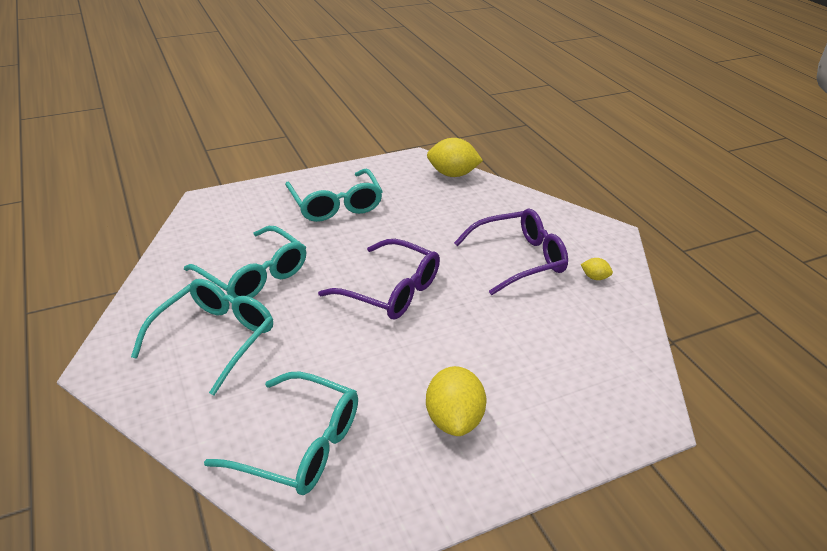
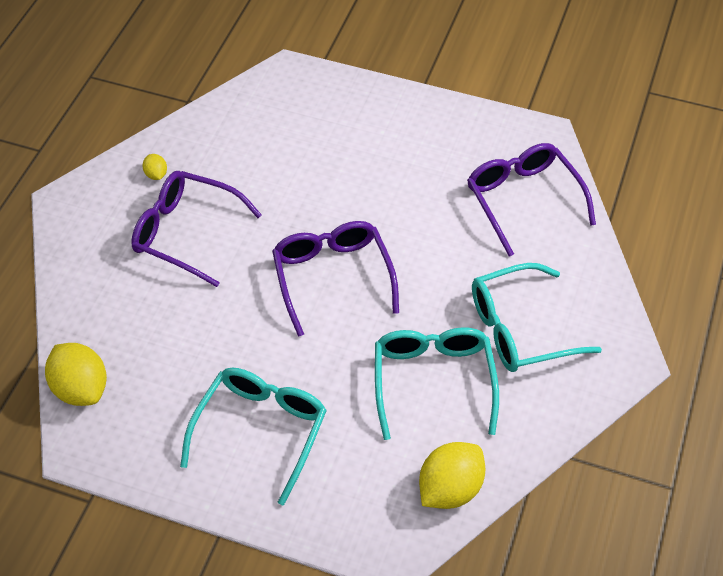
camera: 135 degrees left, 15 degrees up
(300, 445) = (523, 200): turquoise glasses -> purple glasses
(454, 419) = (408, 151): yellow lemon -> yellow lemon (450, 489)

